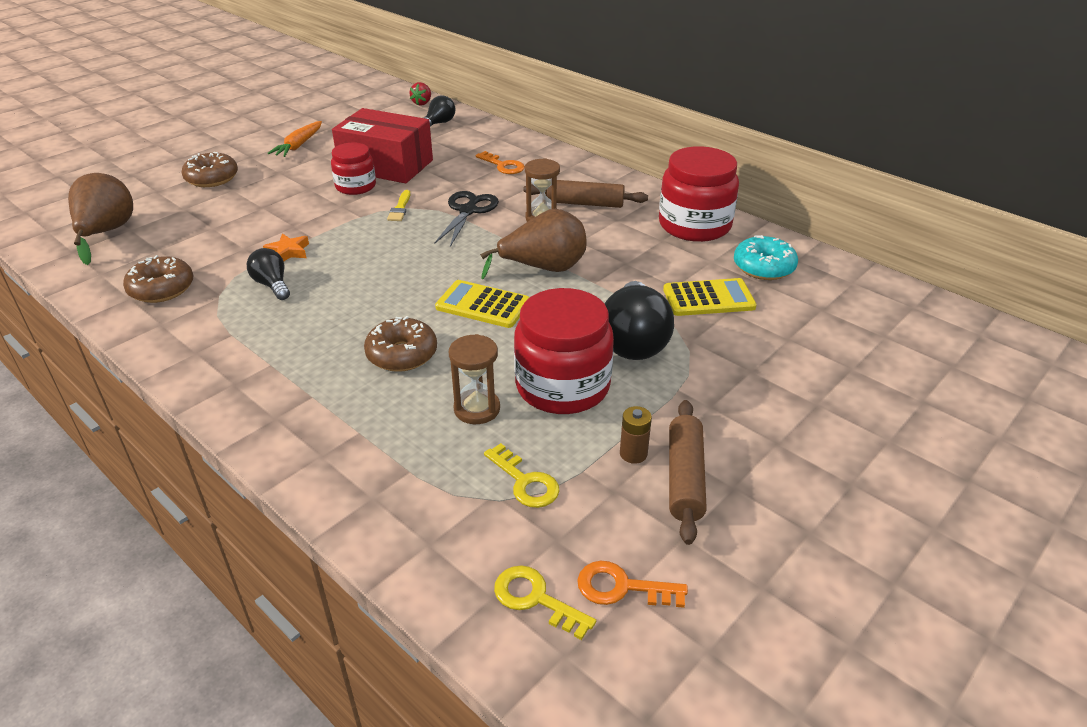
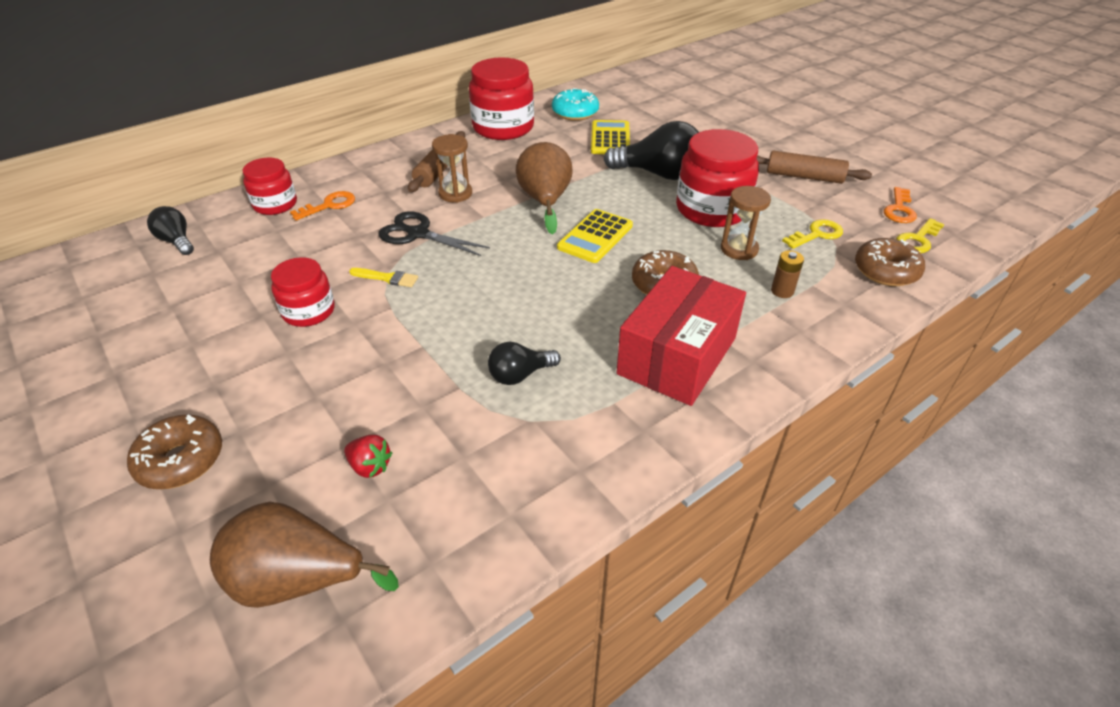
camera: 80 degrees left, 5 degrees up
(162, 289) = (498, 480): brown donut -> brown donut (885, 271)
(288, 252) = (449, 365): orange star -> none
(299, 145) = (135, 366): orange carrot -> none
(386, 165) = (266, 286): red box -> red box (677, 356)
(422, 103) = (96, 251): red strawberry -> red strawberry (370, 466)
(498, 145) = (275, 204): none -> red jar
(633, 454) = (784, 191): brown battery -> brown battery (782, 291)

